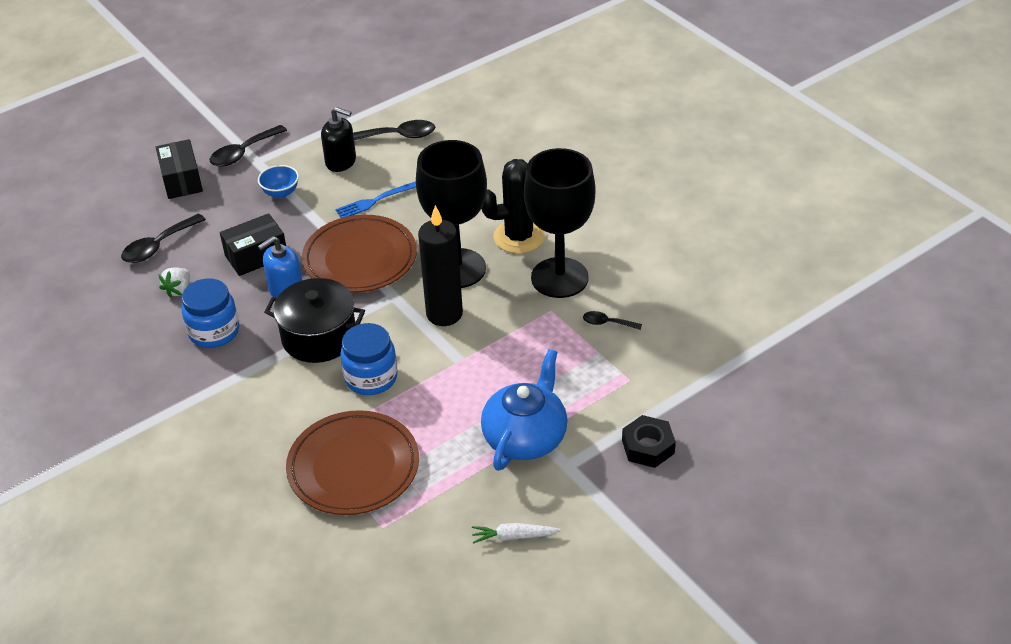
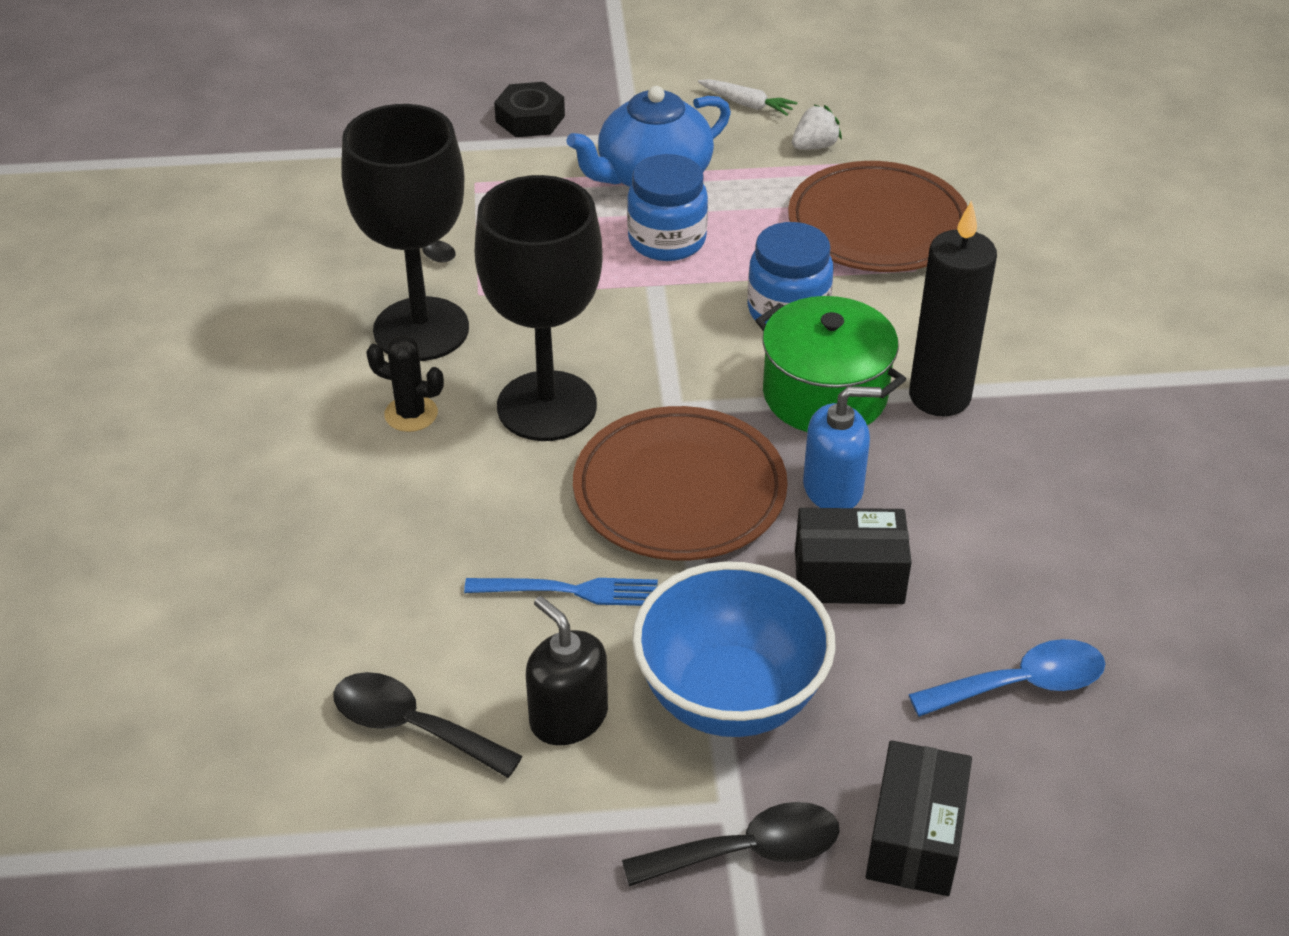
camera: 150 degrees left, 0 degrees up
(158, 246) = (1021, 684): black spoon -> blue spoon
(178, 290) = (1014, 572): white strawberry -> white strawberry (814, 146)
(214, 332) = (982, 470): blue jar -> blue jar (667, 240)
(281, 193) = (730, 697): blue bowl -> blue bowl, size x2.19
(319, 337) = (824, 394): black pot -> green pot
(444, 314) = (623, 350): black candle -> black candle (939, 397)
(519, 237) = (411, 414): black cactus -> black cactus, size x0.57

